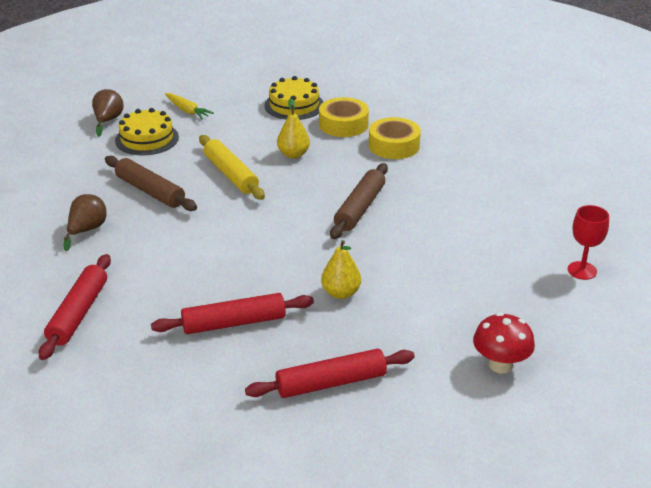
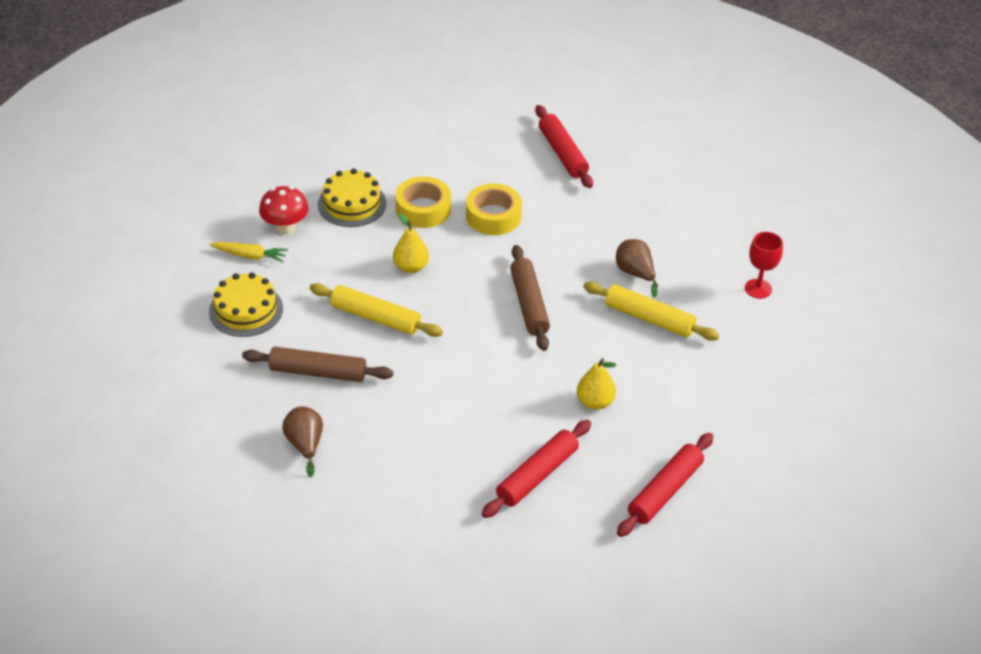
camera: 35 degrees left, 10 degrees up
(78, 313) = (395, 534): red rolling pin -> red rolling pin (562, 153)
(108, 121) = (178, 304): brown pear -> brown pear (635, 273)
(454, 254) = (649, 318): none -> yellow rolling pin
(500, 365) = (771, 410): red mushroom -> red mushroom (285, 227)

